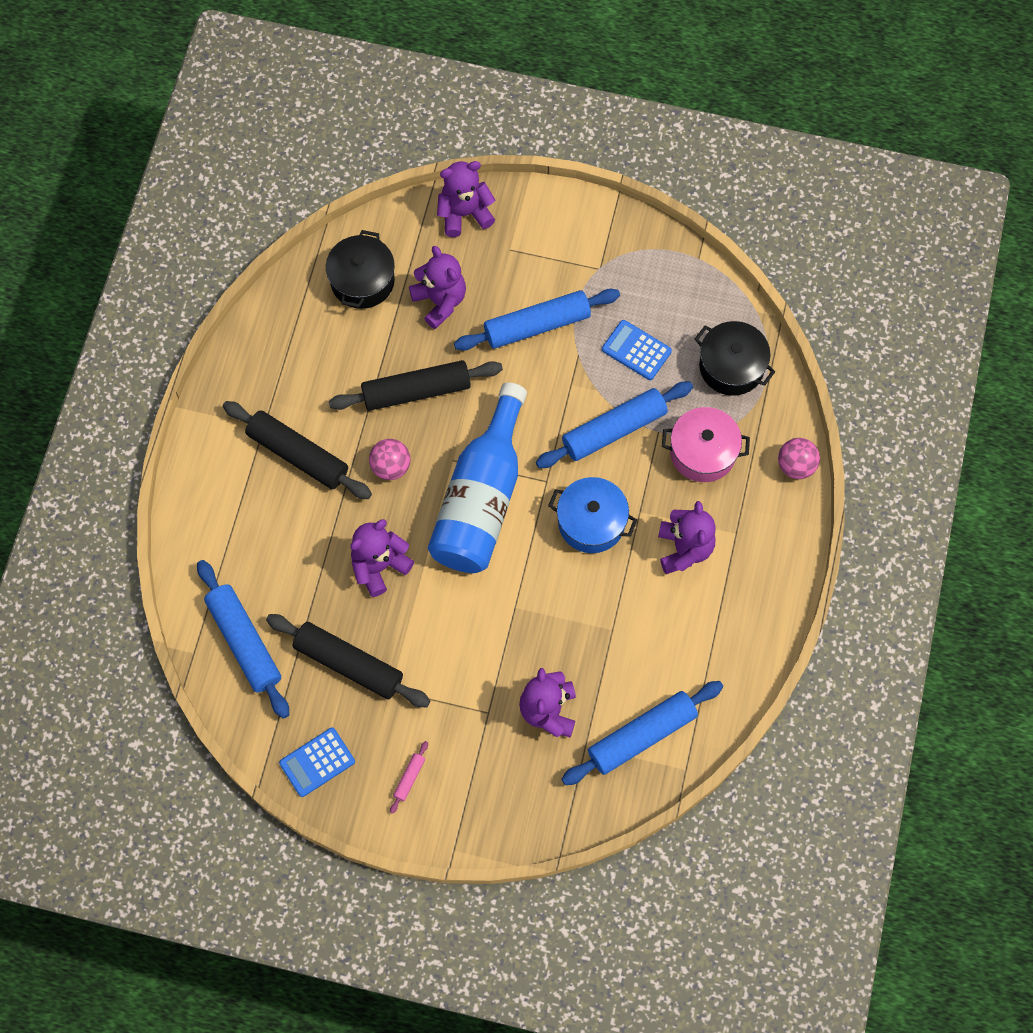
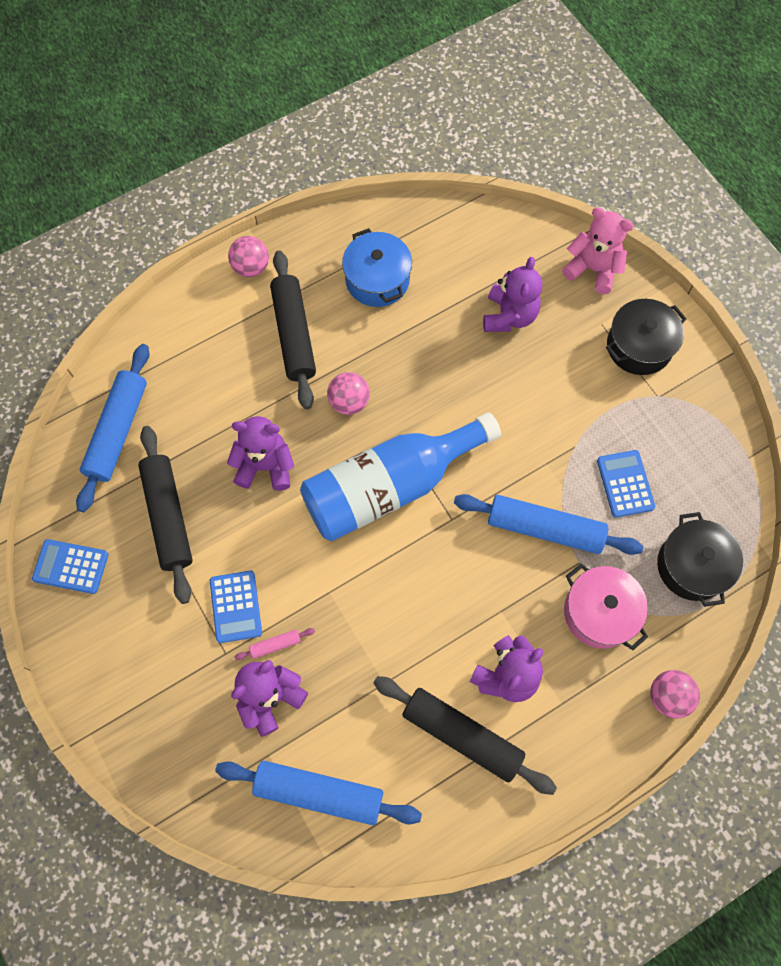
camera: 45 degrees right, 0 degrees up
(210, 434) = (251, 267): none -> pink ball
(362, 281) = (467, 253): black pot -> black pot (639, 346)
(409, 778) = (118, 645): pink rolling pin -> pink rolling pin (275, 645)
(416, 391) = (424, 365): black rolling pin -> black rolling pin (462, 735)
(462, 677) = (235, 606): none -> blue calculator
(464, 213) = (593, 269): purple teddy bear -> pink teddy bear
(537, 325) = (565, 396): blue rolling pin -> none
(591, 522) = (454, 583): blue pot -> blue pot (377, 280)

